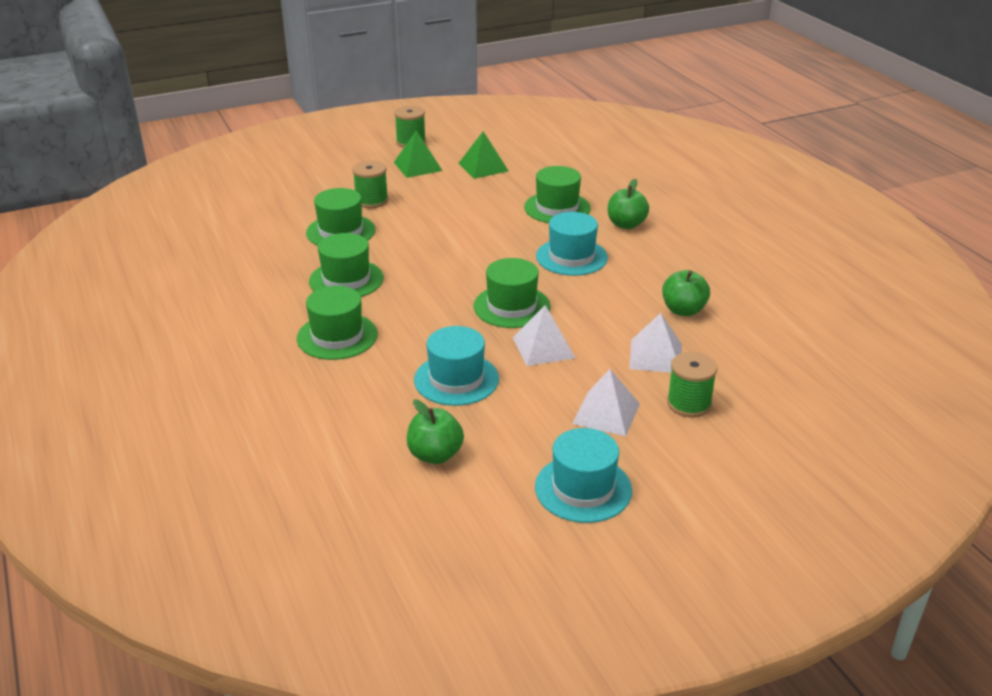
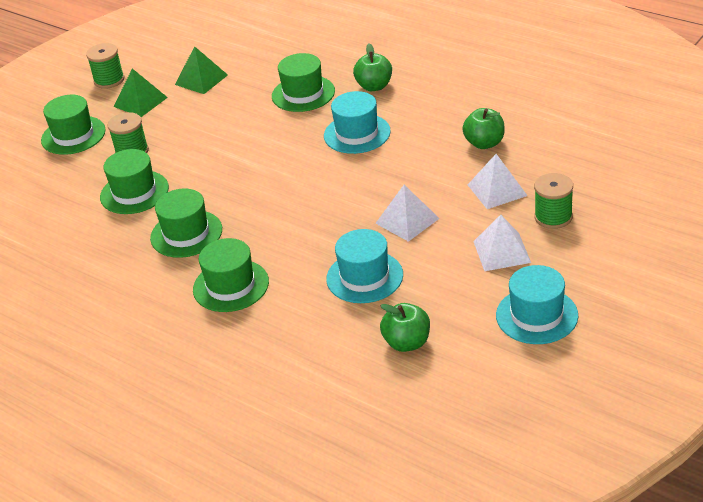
camera: 25 degrees left, 5 degrees up
(511, 306) = (349, 197): green hat -> green hat (73, 135)

